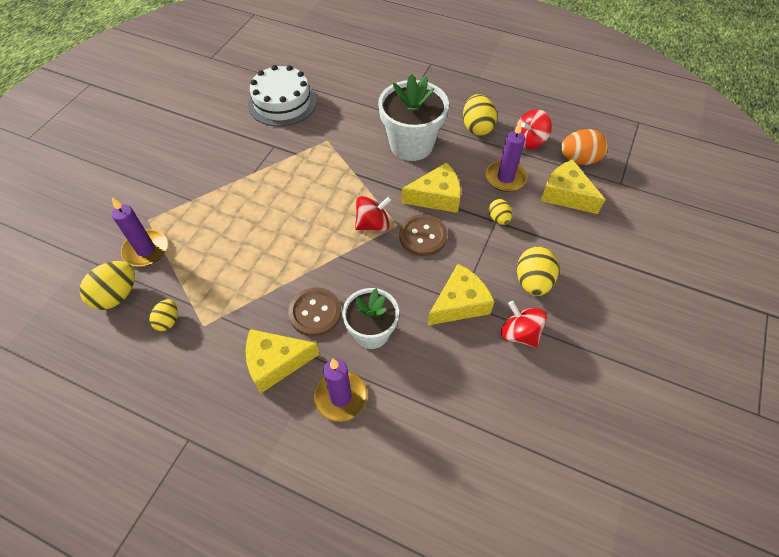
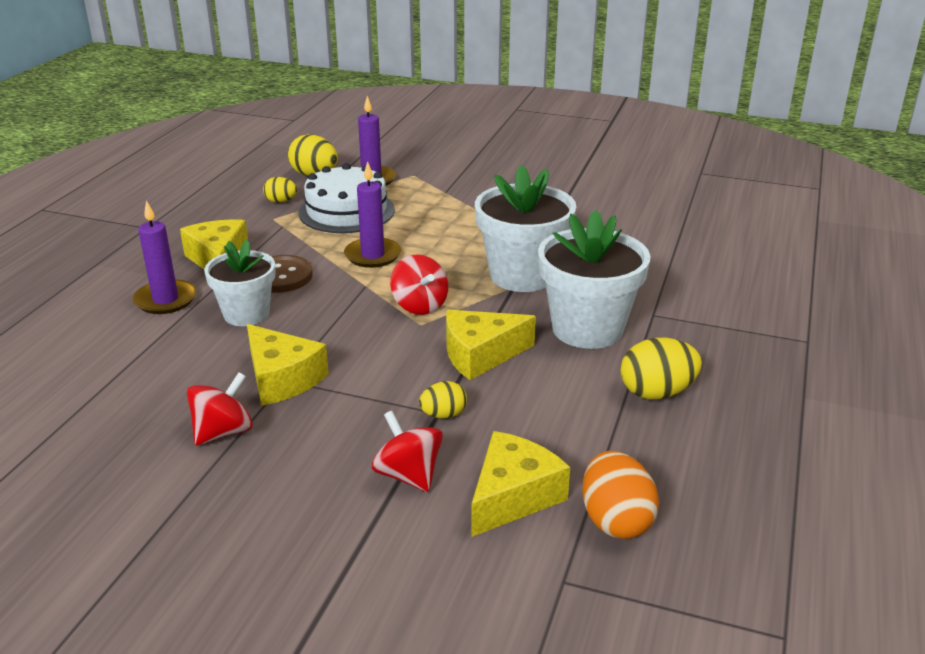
camera: 85 degrees right, 25 degrees down
(282, 102) = (635, 225): white cake -> white cake (346, 211)
(341, 167) = (522, 275): none -> white flower pot
(423, 236) = (401, 345): brown button -> none
(436, 197) = (480, 355): yellow cheese -> yellow cheese turned 90 degrees clockwise
(505, 178) = (539, 423): purple candle -> purple candle (372, 255)
(529, 141) = (646, 455): red spinning top -> red spinning top (408, 475)
(532, 282) = (315, 448): yellow egg -> none

